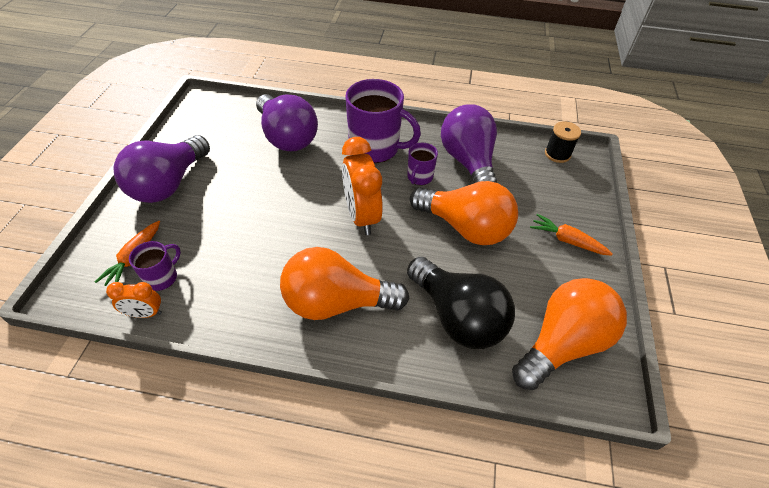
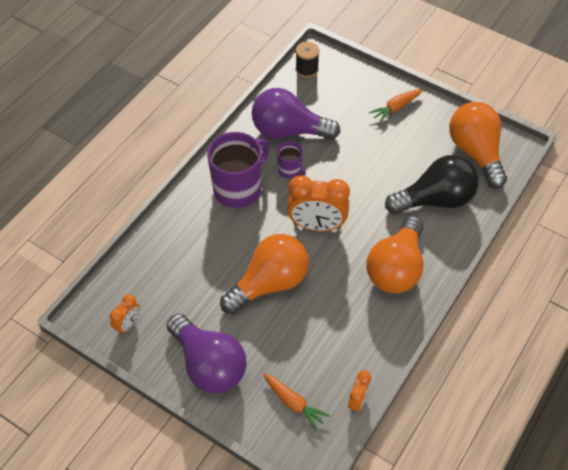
camera: 65 degrees left, 5 degrees up
(162, 277) = (324, 384): purple mug -> none
(199, 124) = (128, 324): none -> orange clock
(287, 137) = (188, 253): purple light bulb -> none
(465, 227) = (358, 162): orange light bulb -> orange light bulb (269, 283)

